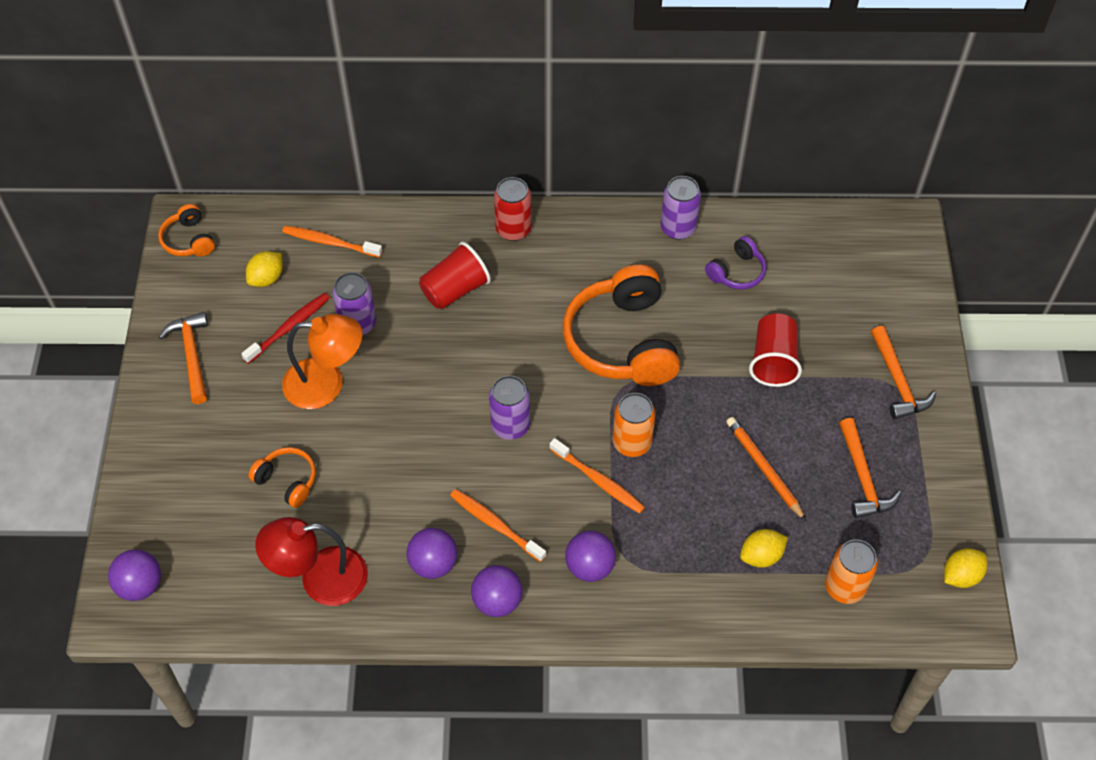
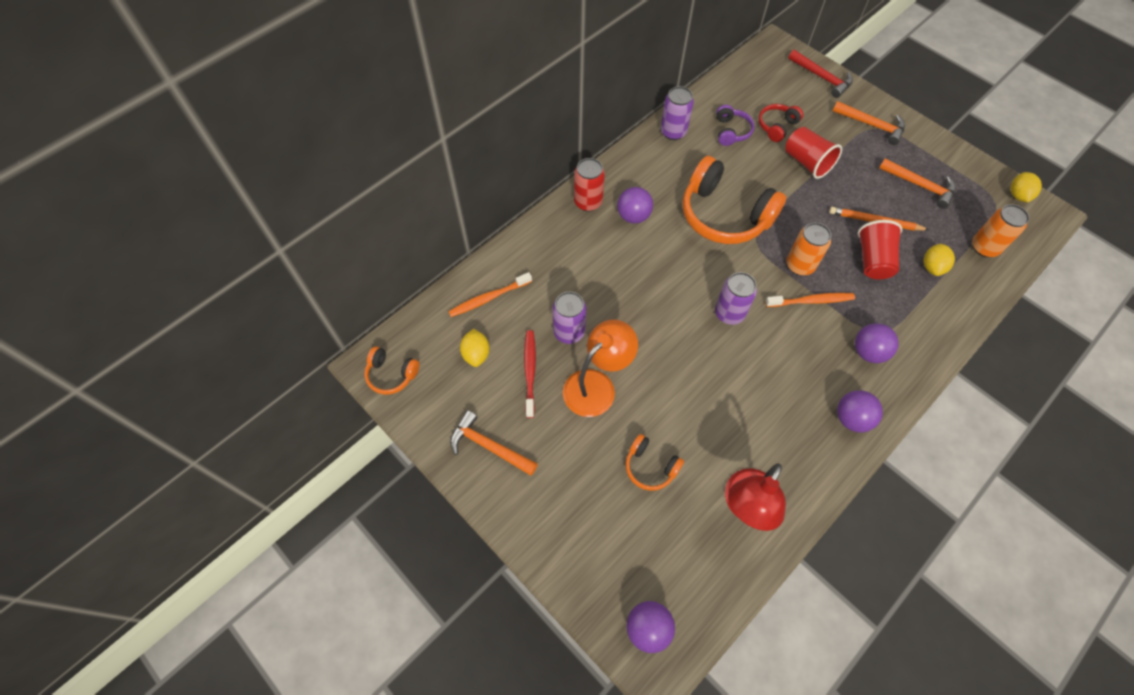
camera: 45 degrees left, 5 degrees up
(287, 481) = (650, 467): orange headphones -> orange headphones turned 135 degrees counterclockwise
(433, 563) = (793, 432): purple ball -> purple ball (633, 216)
(455, 290) = (599, 263): red cup -> red cup (873, 260)
(495, 524) = (794, 376): orange toothbrush -> none
(791, 303) = (777, 126): none -> red headphones
(912, 294) = (822, 77): none -> red hammer

